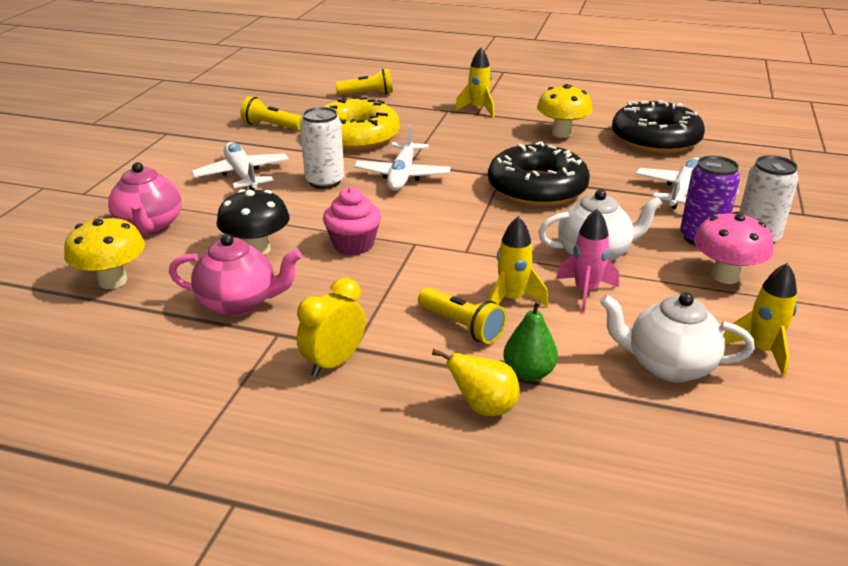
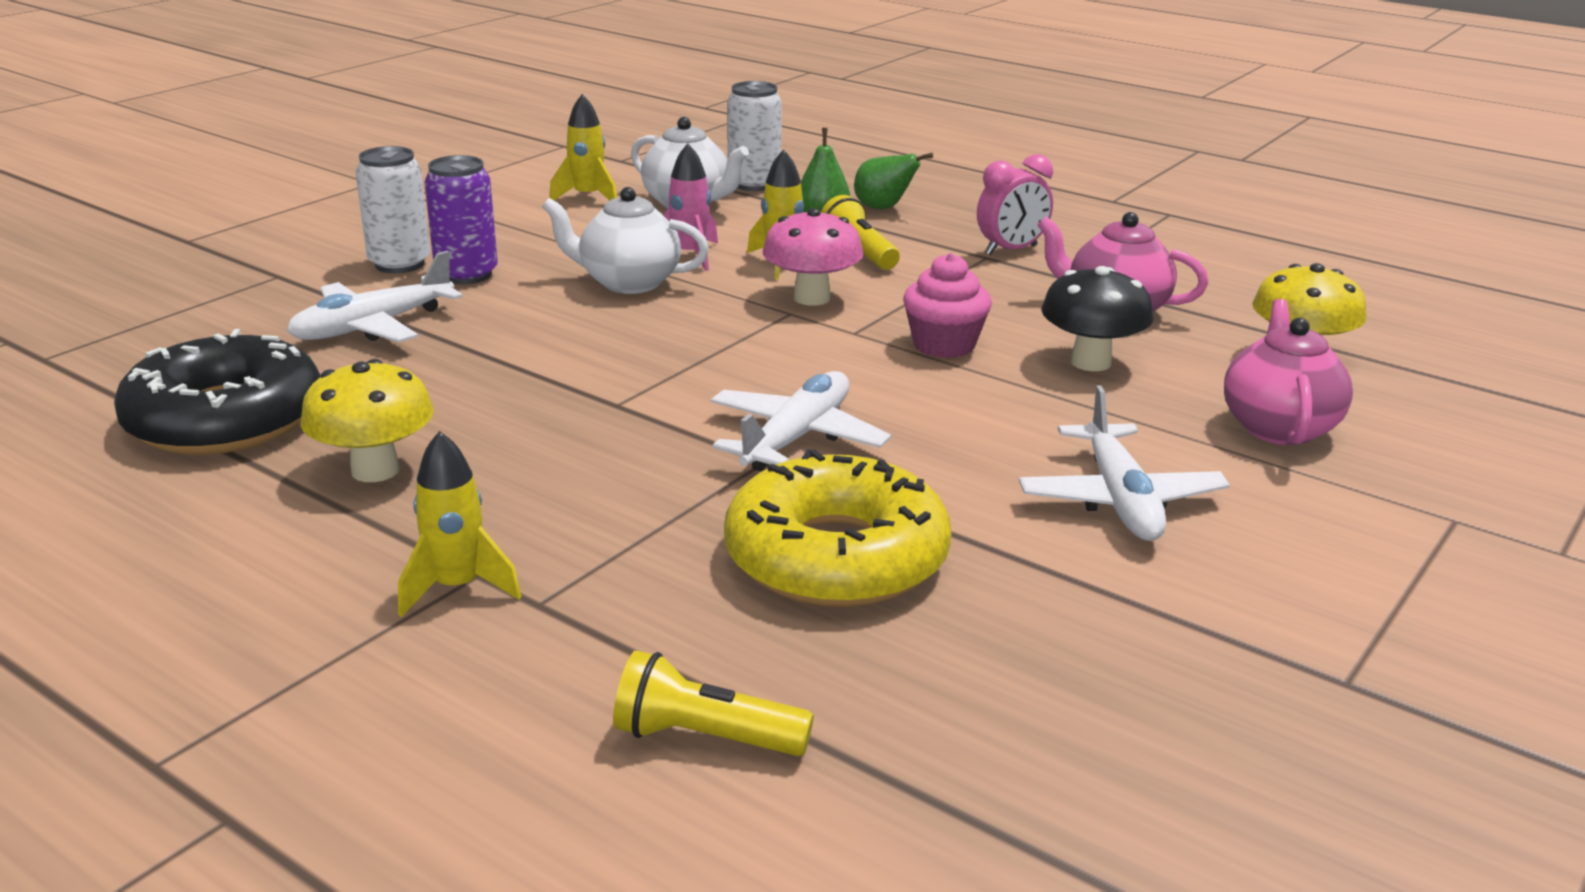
camera: 160 degrees left, 5 degrees down
(271, 126) = (1044, 645): yellow flashlight -> none
(325, 182) = (952, 453): white can -> white can (754, 184)
(334, 363) = (1011, 250): yellow clock -> pink clock
(483, 408) = (883, 208): yellow pear -> green pear
(537, 188) = (586, 372): black donut -> none
(725, 276) = (513, 242): pink mushroom -> pink mushroom (812, 298)

